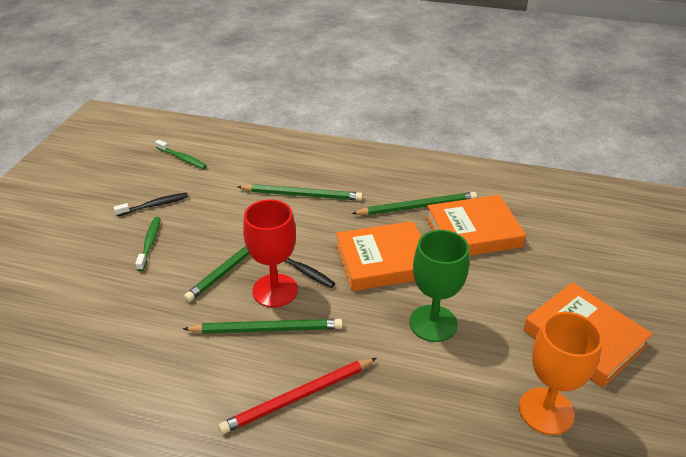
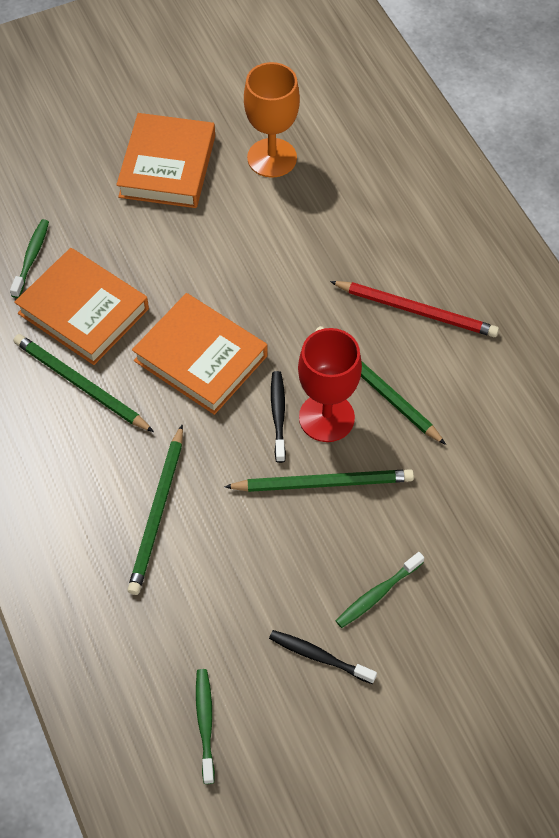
camera: 130 degrees left, 20 degrees up
(302, 195) = (157, 513): green pencil -> green pencil turned 135 degrees counterclockwise
(433, 323) = (248, 271): green goblet -> none
(541, 231) = (31, 257): none -> green toothbrush

